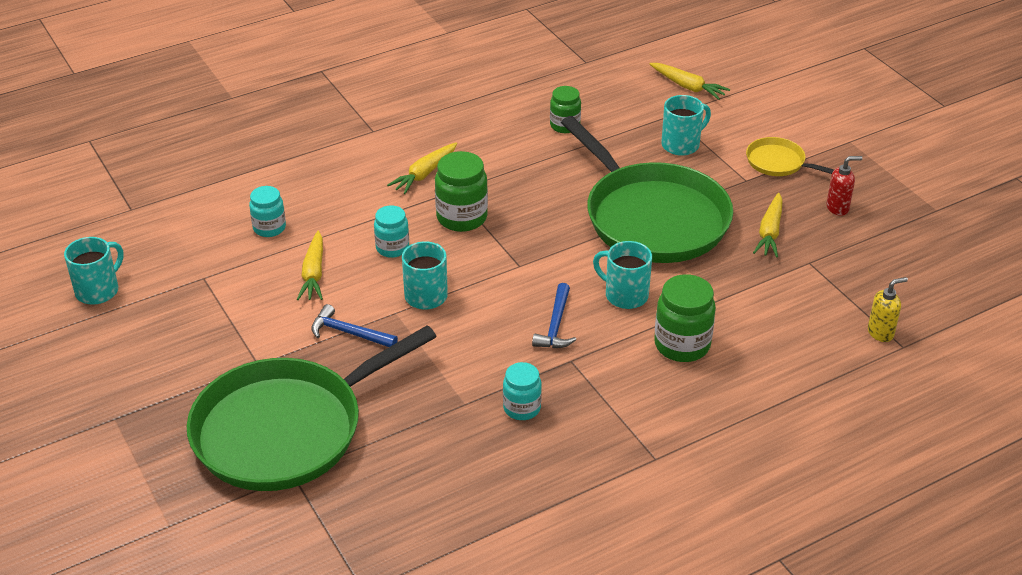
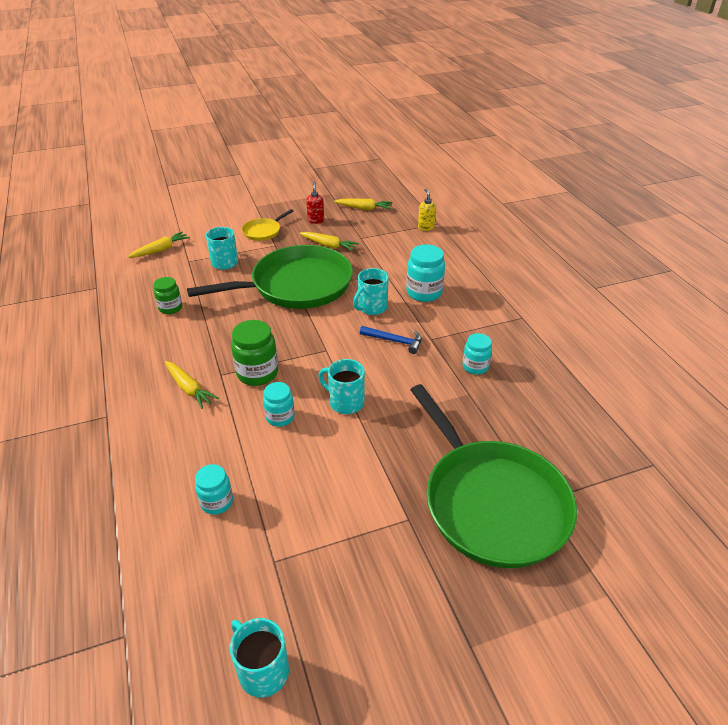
camera: 80 degrees left, 0 degrees up
(314, 273) = (296, 472): yellow carrot -> yellow carrot (364, 208)
(349, 333) = (380, 453): blue hammer -> none
(682, 345) = (424, 293): green jar -> turquoise jar

